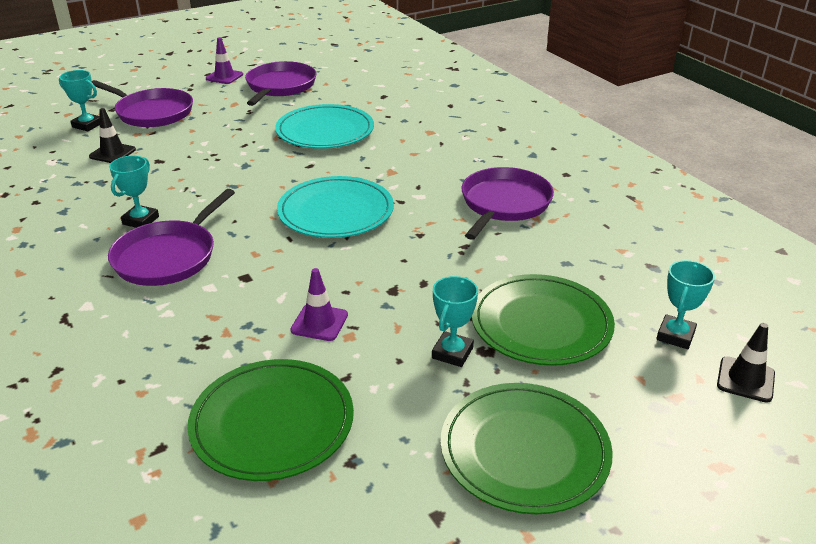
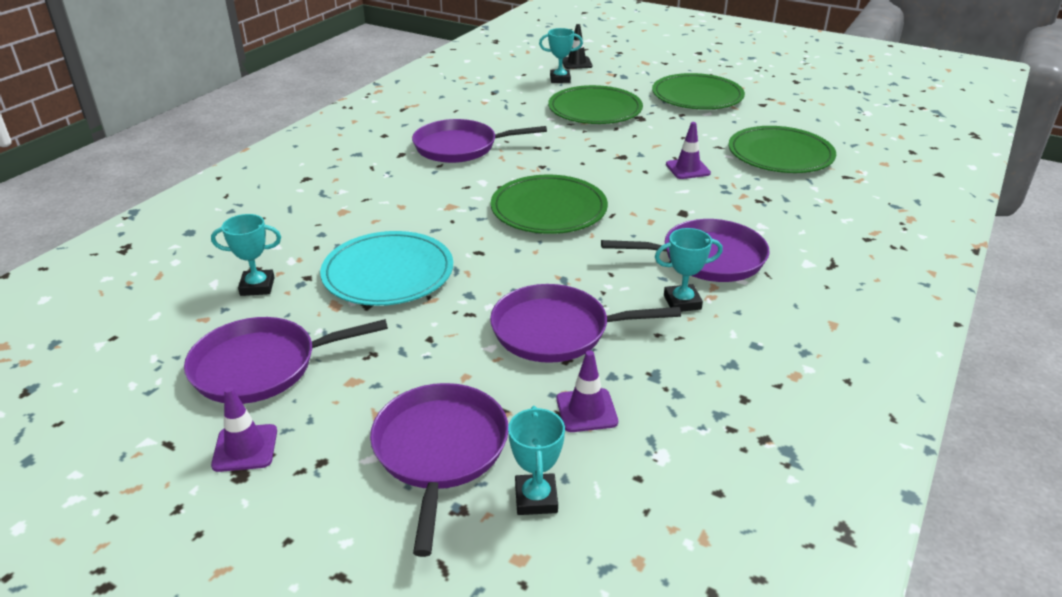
camera: 120 degrees left, 0 degrees up
(112, 153) = (586, 410): black traffic cone -> purple traffic cone
(186, 166) = (556, 331): none -> purple pan
(336, 211) = (549, 209): turquoise plate -> green plate
(452, 353) = (655, 125): turquoise trophy -> turquoise trophy (257, 286)

